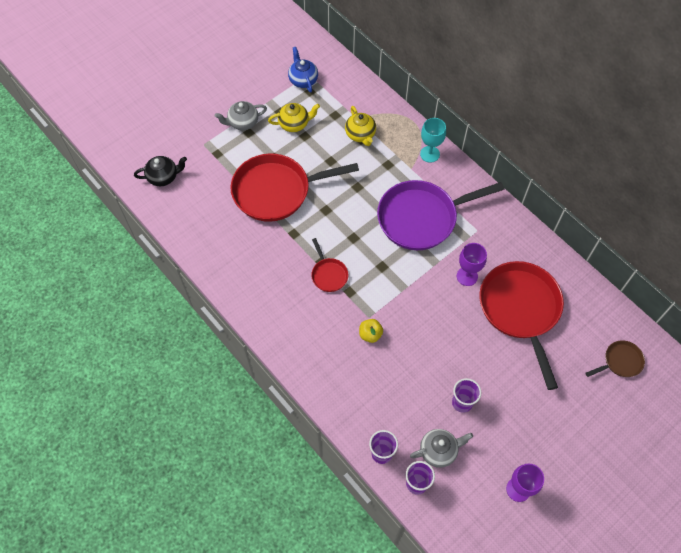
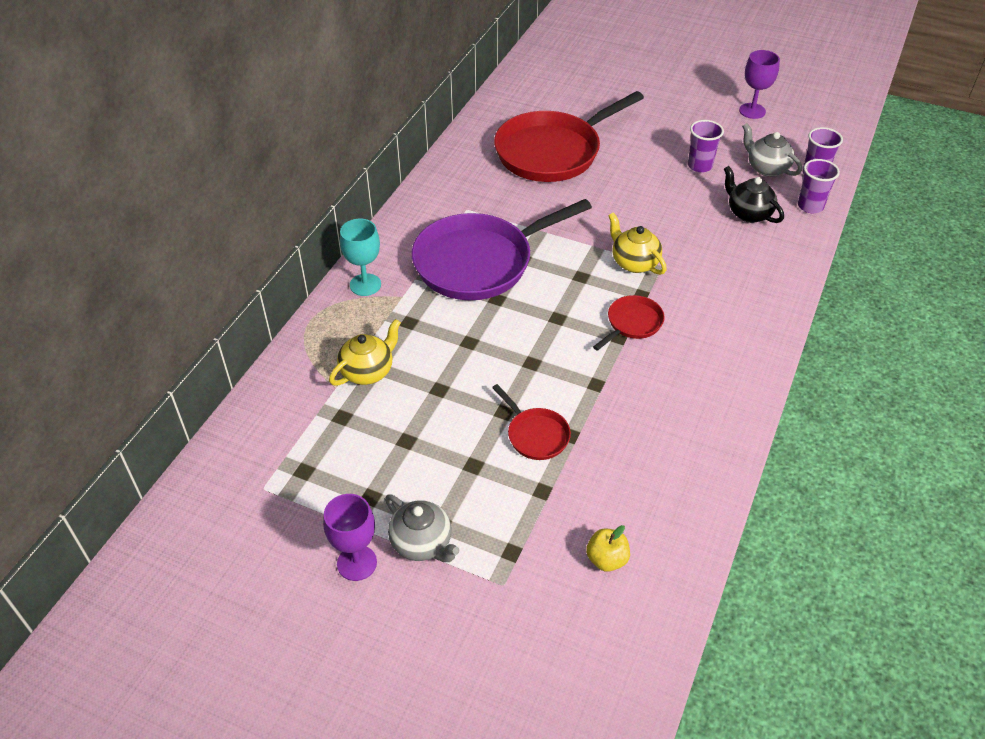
camera: 115 degrees left, 15 degrees down
(163, 177) = (611, 615): black teapot -> black teapot (748, 213)
(277, 191) = (535, 434): red pan -> red pan, size x0.45
(294, 124) = (387, 465): yellow teapot -> yellow teapot (634, 262)
(303, 80) = (280, 492): blue teapot -> none
(370, 334) = (683, 257): yellow apple -> yellow apple (606, 559)
(422, 218) = (480, 262): purple pan -> purple pan turned 105 degrees clockwise
(467, 276) = (539, 201): purple goblet -> purple goblet (357, 563)
(620, 361) = (561, 78): brown pan -> none

